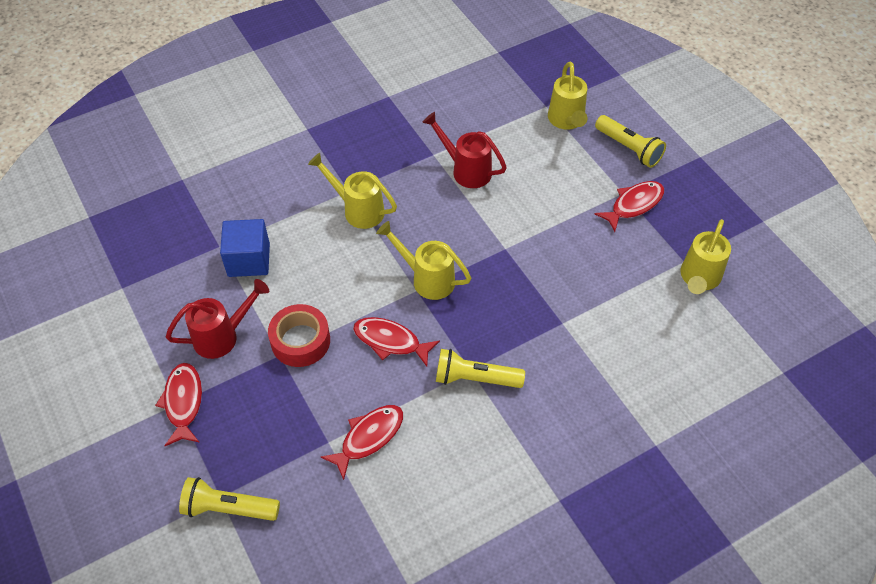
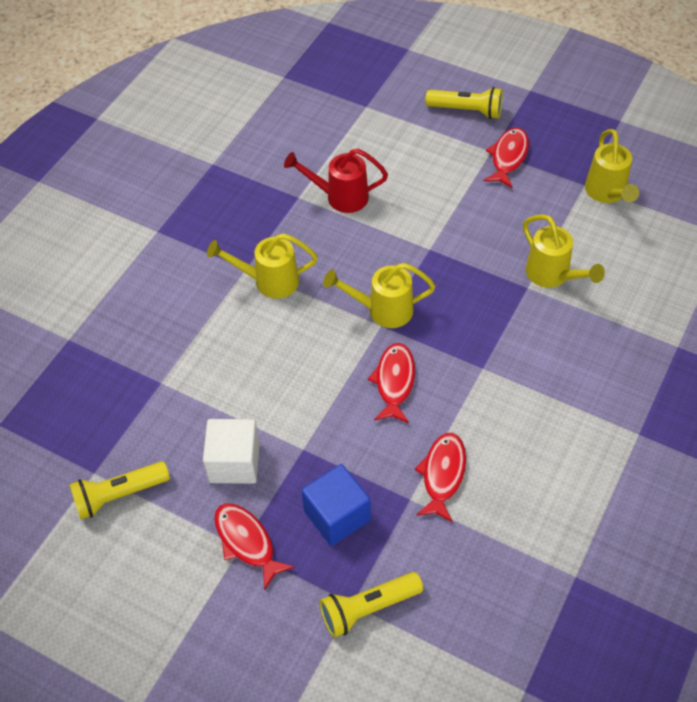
camera: 30 degrees left, 0 degrees up
(222, 336) = (234, 462): red watering can -> white cube
(249, 260) = (201, 380): blue cube -> blue cube (337, 515)
(300, 341) = (312, 426): red tape -> none
(390, 341) = (394, 382): red fish -> red fish turned 105 degrees clockwise
(475, 378) = (493, 373): yellow flashlight -> yellow flashlight (119, 495)
(566, 121) = (394, 111): yellow watering can -> yellow watering can (552, 275)

